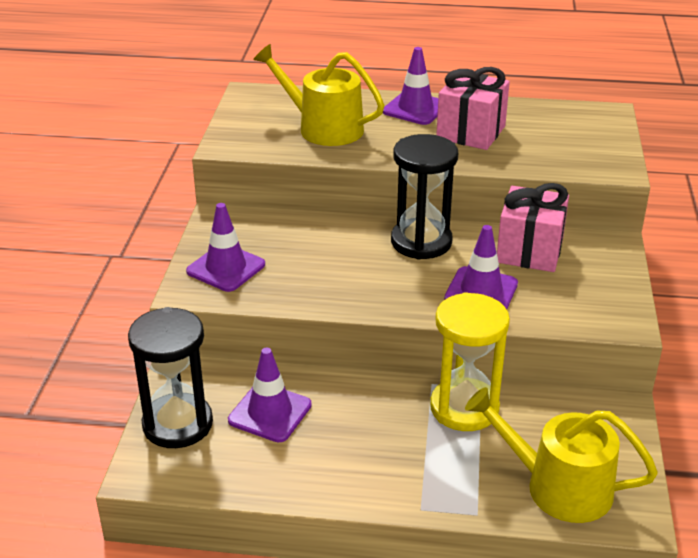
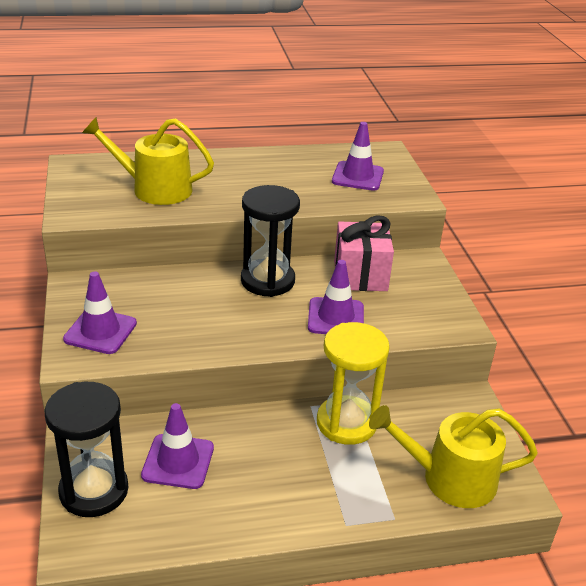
camera: 20 degrees left, 0 degrees up
(415, 109) = (228, 163): purple traffic cone -> purple traffic cone (357, 176)
(471, 132) = (284, 179): pink gift -> none

